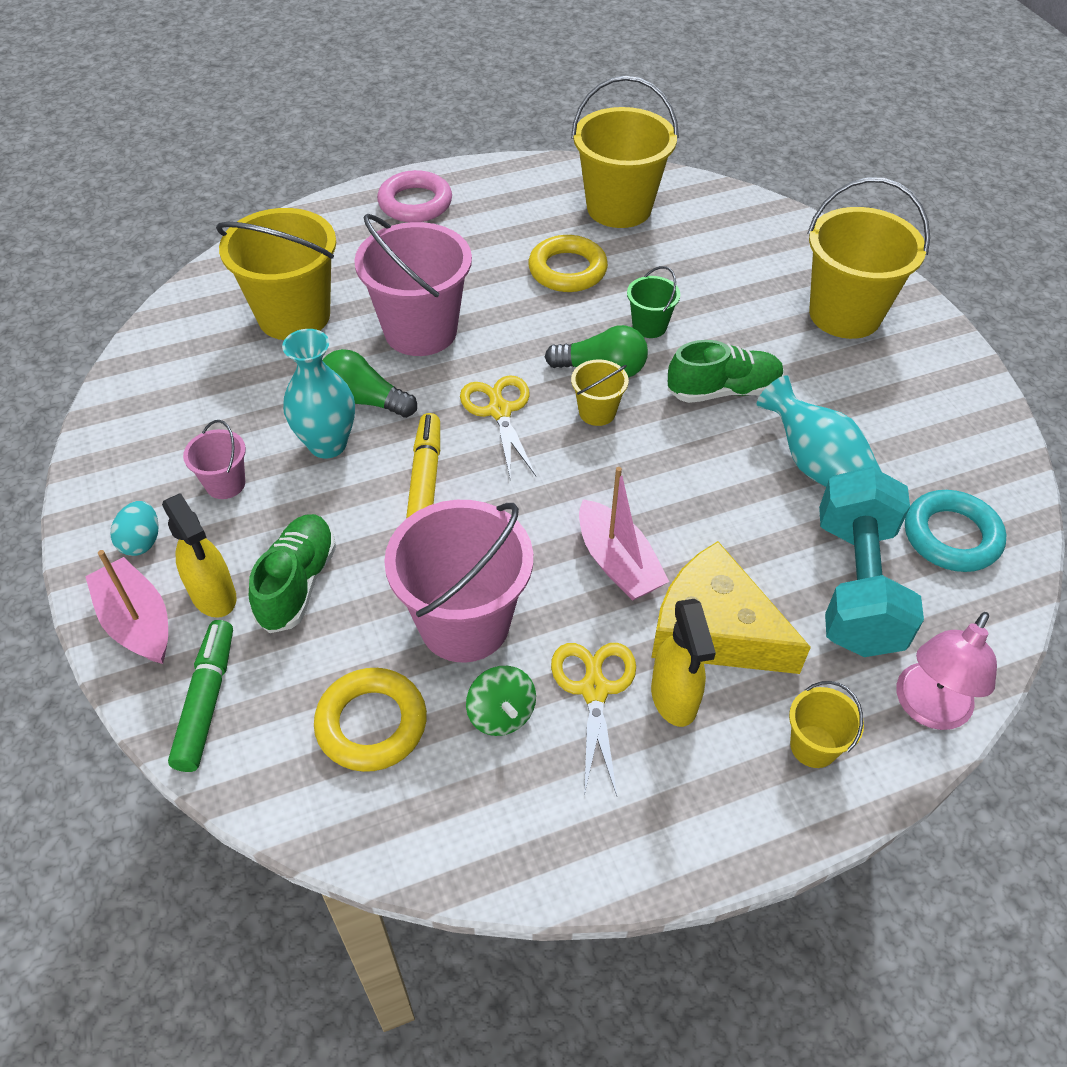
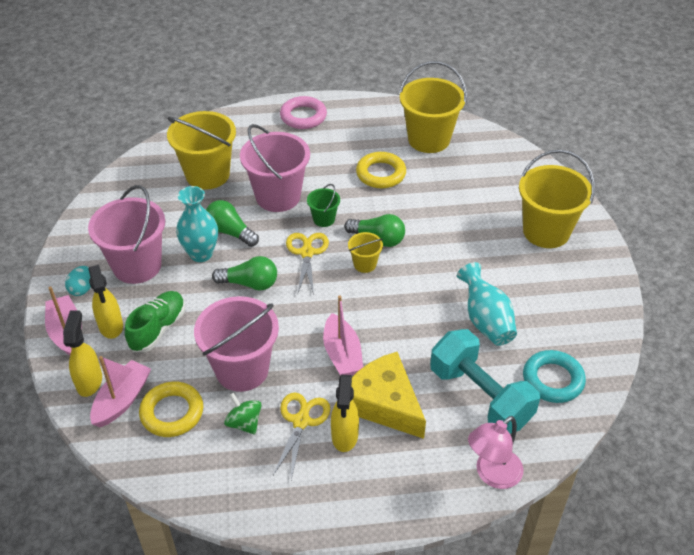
camera: 15 degrees right, 5 degrees down
(207, 701) = (89, 381): green marker -> yellow spray bottle
(225, 484) = (137, 266): pink bucket -> pink bucket, size x2.10
(276, 721) = (122, 400): none -> pink boat
(425, 477) = (250, 283): yellow marker -> green light bulb
(501, 714) = (244, 423): green spinning top -> green spinning top turned 150 degrees clockwise
(649, 326) = (418, 217): green bucket -> green bucket (324, 219)
(723, 390) = (447, 265): green shoe -> none
(813, 746) = (414, 480): yellow bucket -> none
(856, 585) = (480, 396): turquoise dumbbell -> turquoise dumbbell turned 60 degrees counterclockwise

